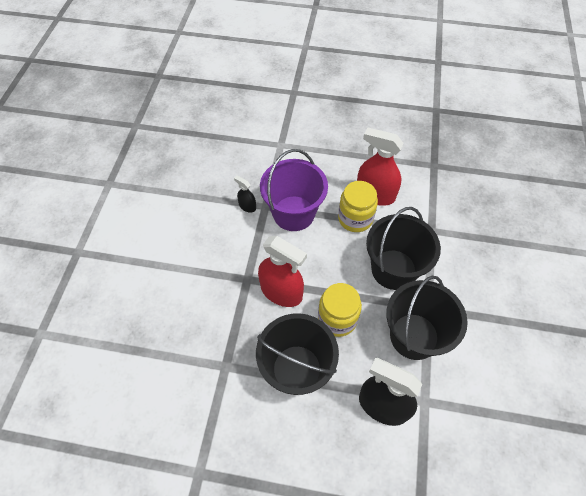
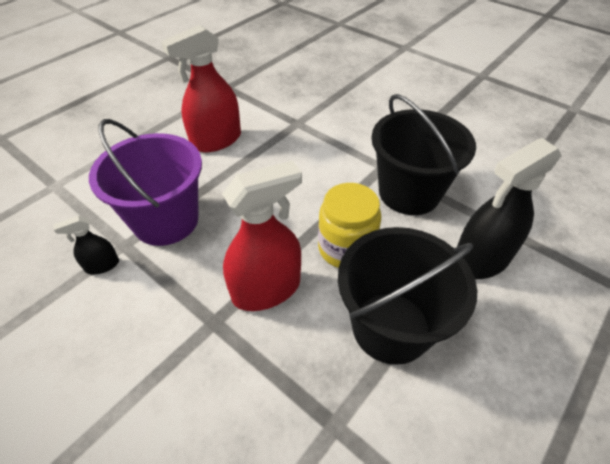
camera: 60 degrees left, 10 degrees down
(355, 218) = (229, 169): yellow jar -> none
(393, 269) = (319, 170): black bucket -> none

